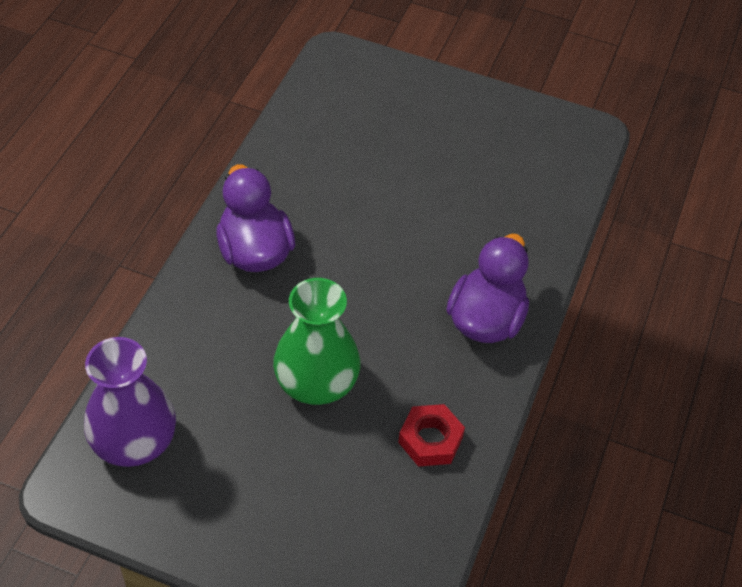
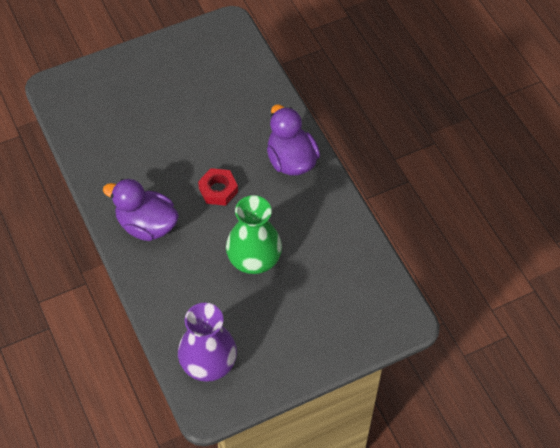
camera: 45 degrees left, 5 degrees up
(430, 440) = (332, 236): red nut -> red nut (218, 190)

